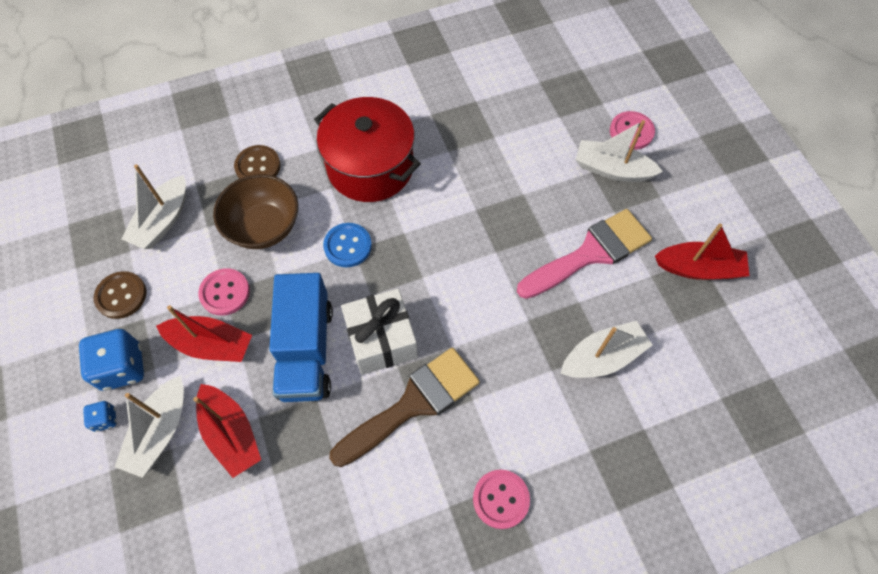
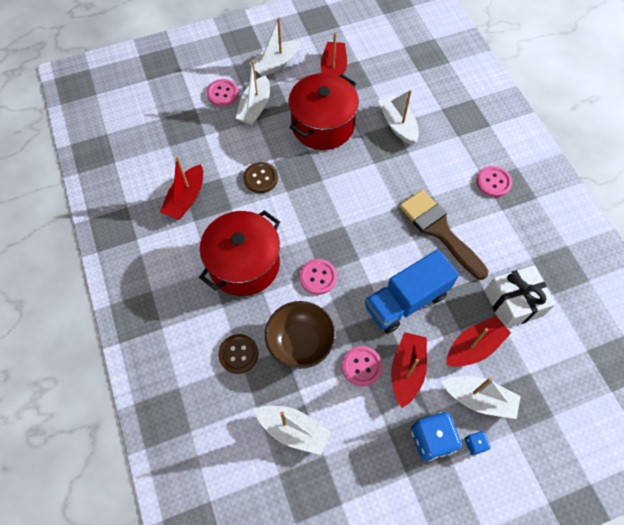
camera: 90 degrees left, 0 degrees up
(121, 296) = (368, 454): brown button -> brown button (261, 178)
(306, 350) = (406, 301): blue truck -> blue truck turned 150 degrees clockwise
(347, 246) = (318, 277): blue button -> pink button
(381, 340) = (394, 251): white gift -> white gift (513, 303)
(462, 104) = (186, 199): none -> red boat
(590, 253) = (323, 125): pink brush -> red pot
(696, 192) = (276, 64): none -> white boat

